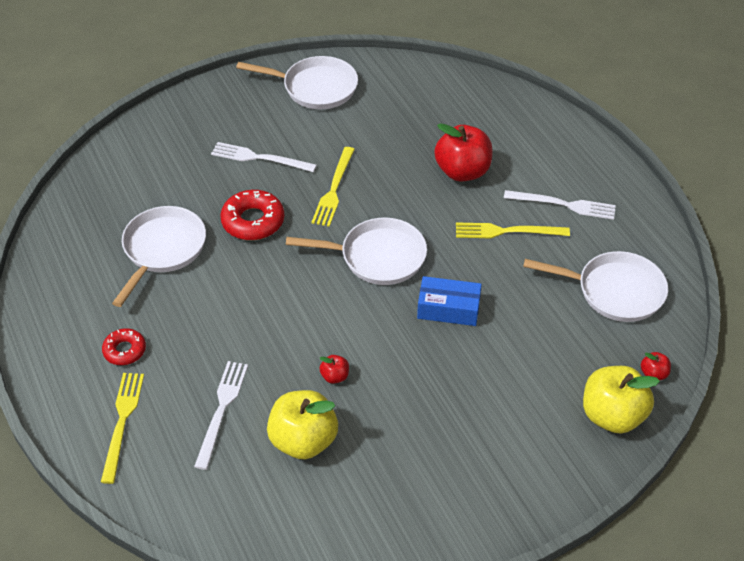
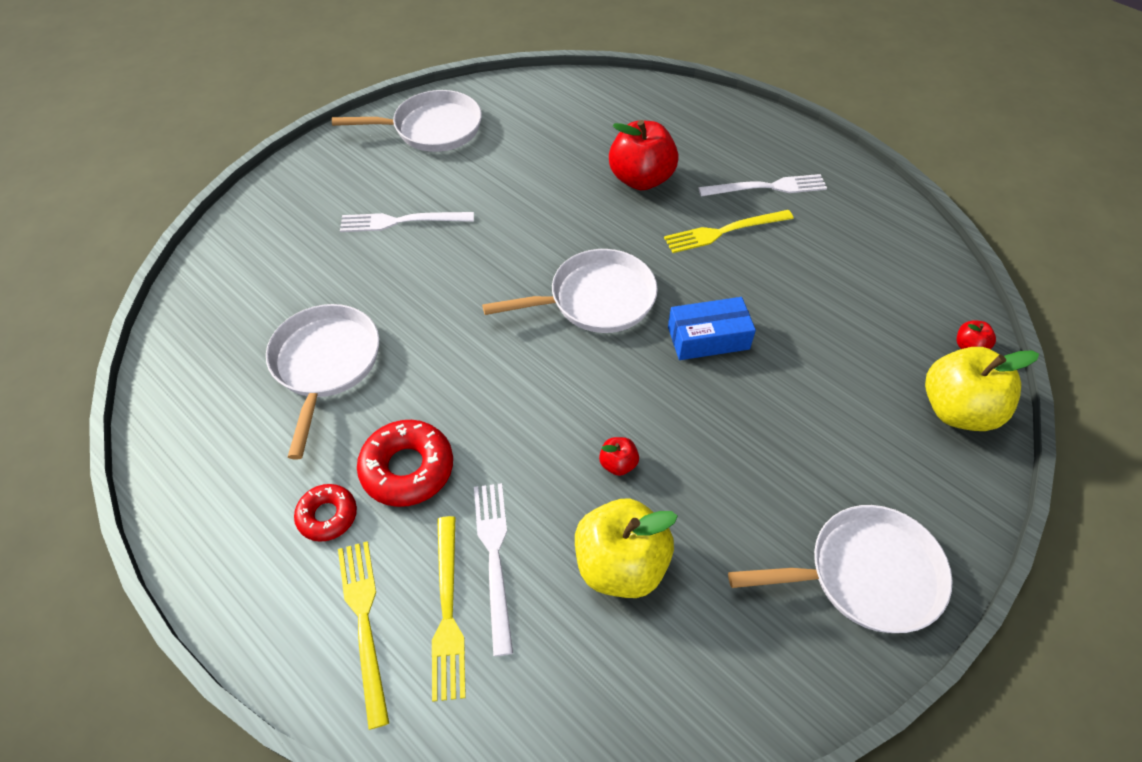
camera: 20 degrees left, 5 degrees up
(253, 221) = (426, 298): red donut -> red donut (407, 469)
(334, 189) = (506, 235): yellow fork -> yellow fork (447, 611)
(614, 291) = (873, 266): white pan -> white pan (864, 575)

